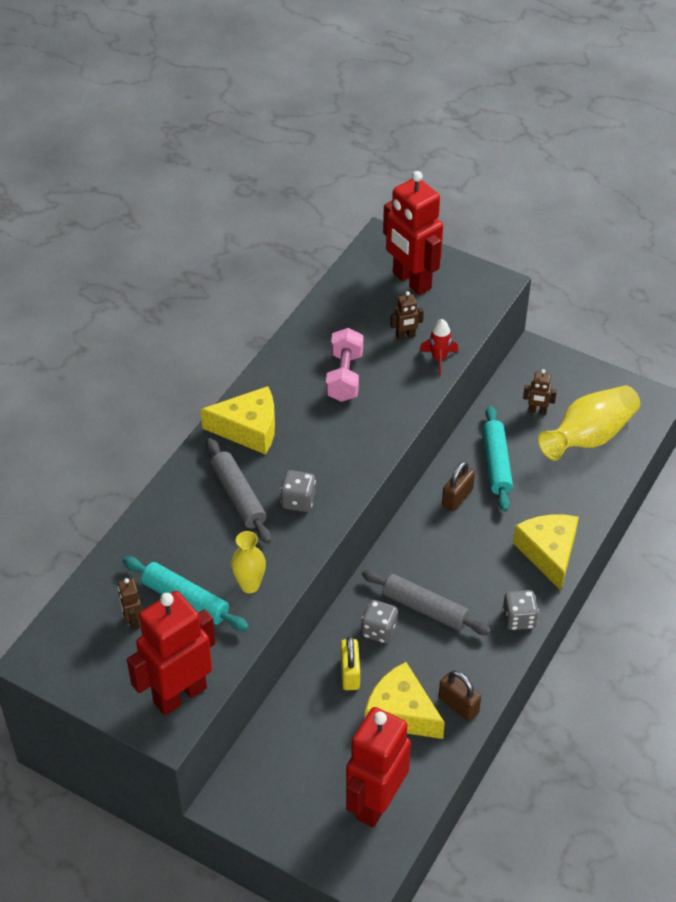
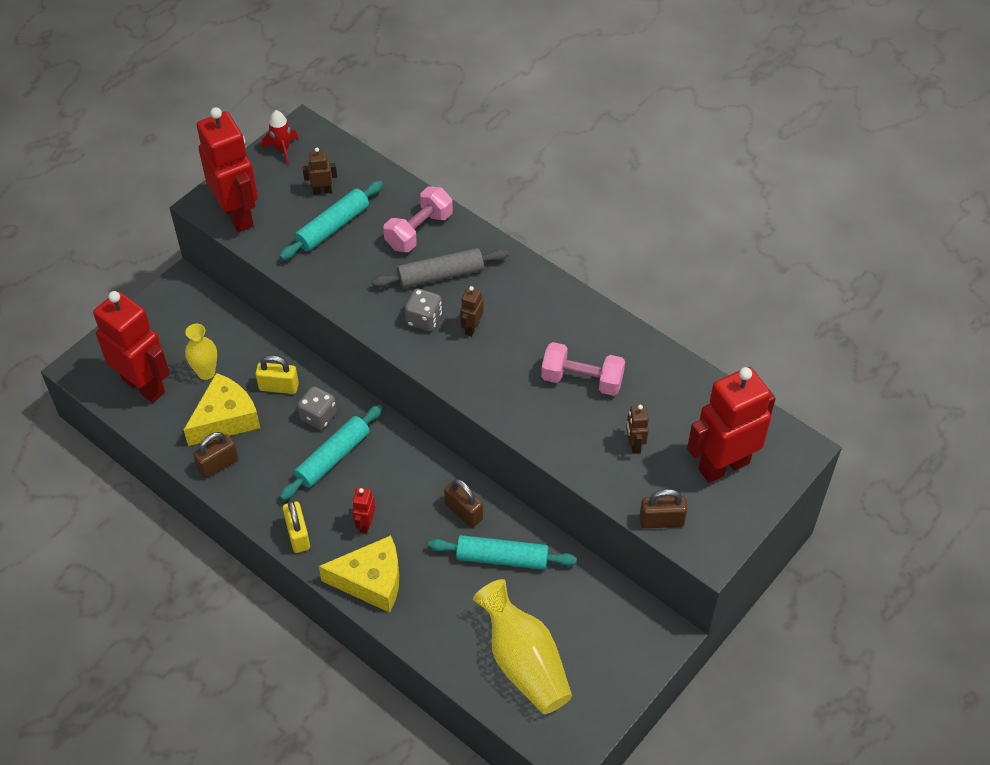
camera: 100 degrees right, 5 degrees up
(180, 524) = (419, 231): none -> pink dumbbell
(248, 429) = (524, 292): yellow cheese -> none
(250, 585) = (335, 272): yellow vase -> yellow vase (206, 372)
(424, 608) = (333, 457): grey rolling pin -> turquoise rolling pin
(439, 359) = (594, 470): red rocket -> red rocket (282, 149)
(476, 313) = (661, 521): none -> brown padlock
(491, 568) = (365, 524): none -> red robot
(519, 619) = (298, 535): grey dice -> yellow padlock
(537, 411) = (573, 617): brown robot -> brown robot (471, 328)

